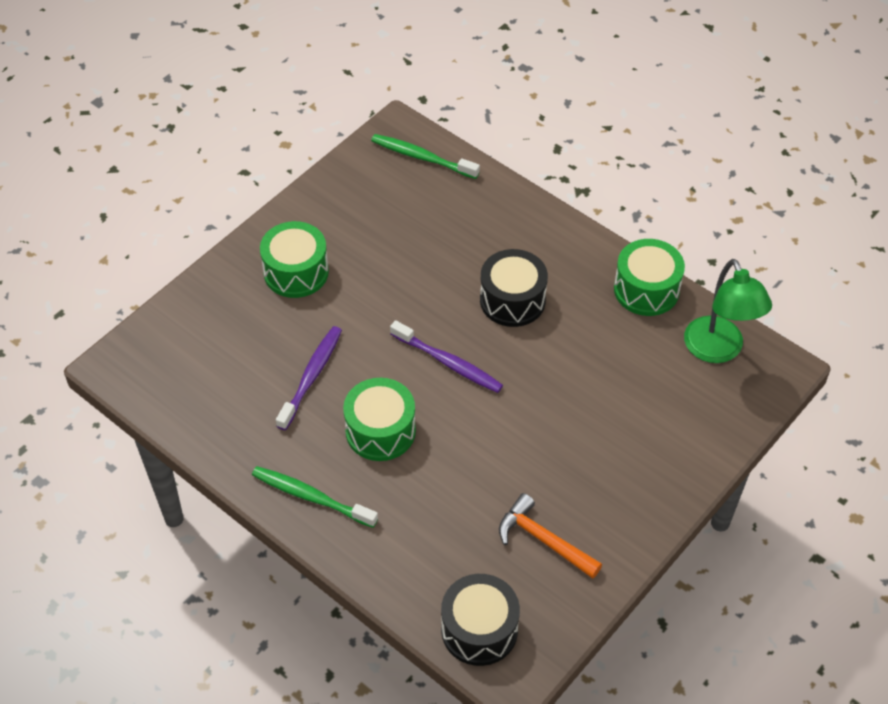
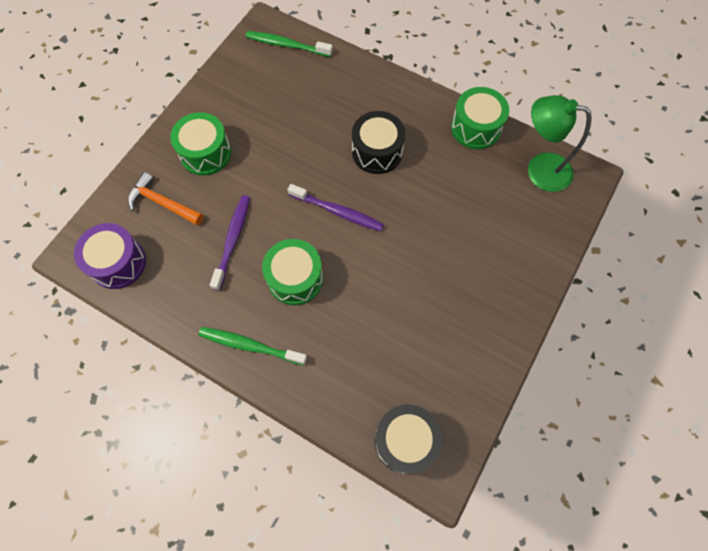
camera: 10 degrees left, 15 degrees up
(168, 381) = (118, 263): none -> purple drum
(543, 540) = (440, 352): orange hammer -> orange hammer (162, 203)
(718, 350) = (539, 169): green lamp -> green lamp turned 135 degrees clockwise

